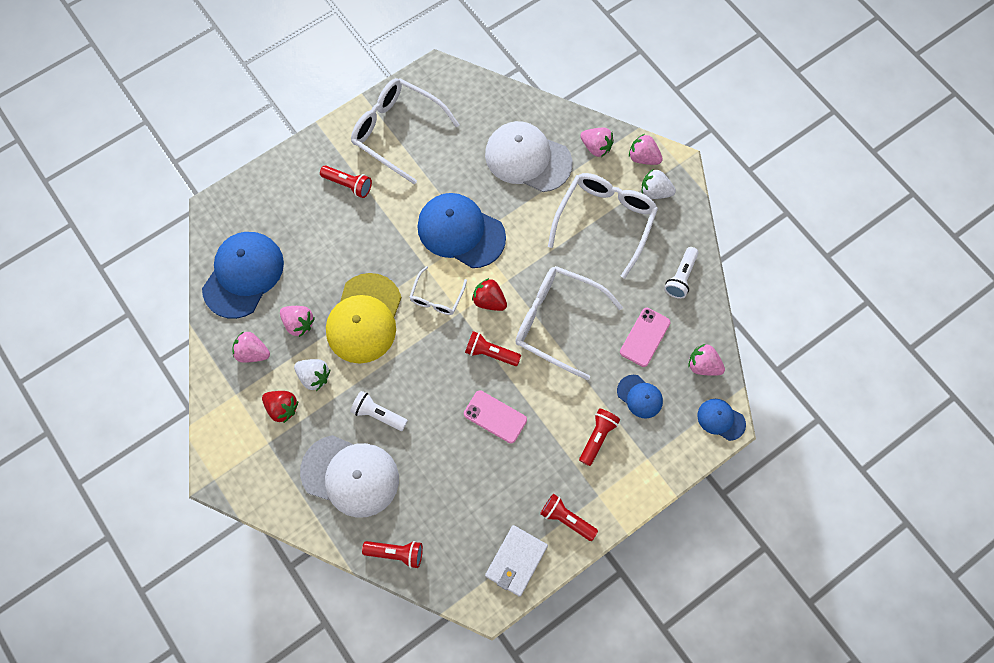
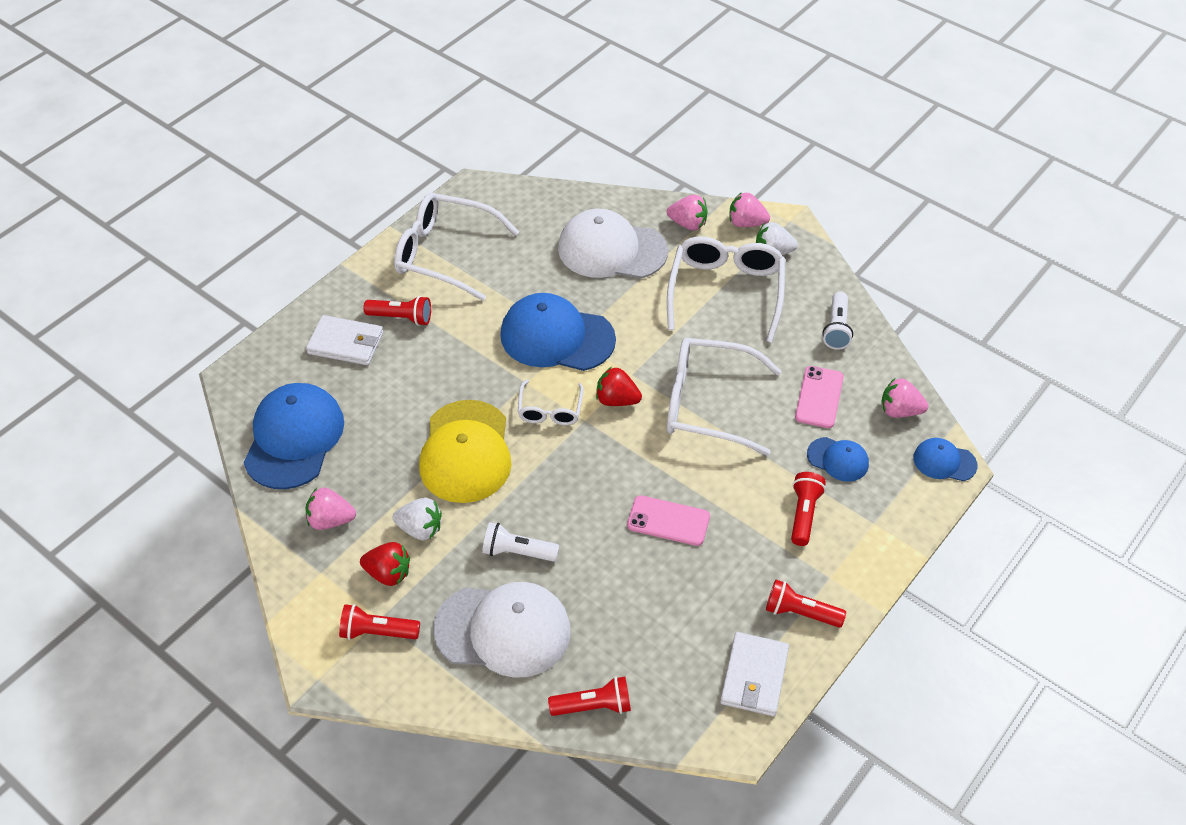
camera: 15 degrees left, 20 degrees down
(299, 323) = (382, 475): pink strawberry -> none
(301, 198) = (346, 343): none -> white wallet
(491, 353) = (638, 454): red flashlight -> red flashlight (377, 632)

